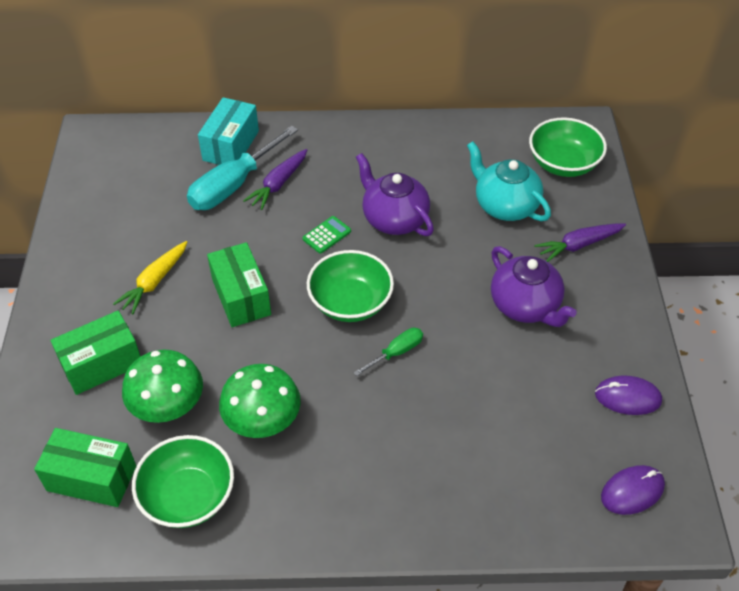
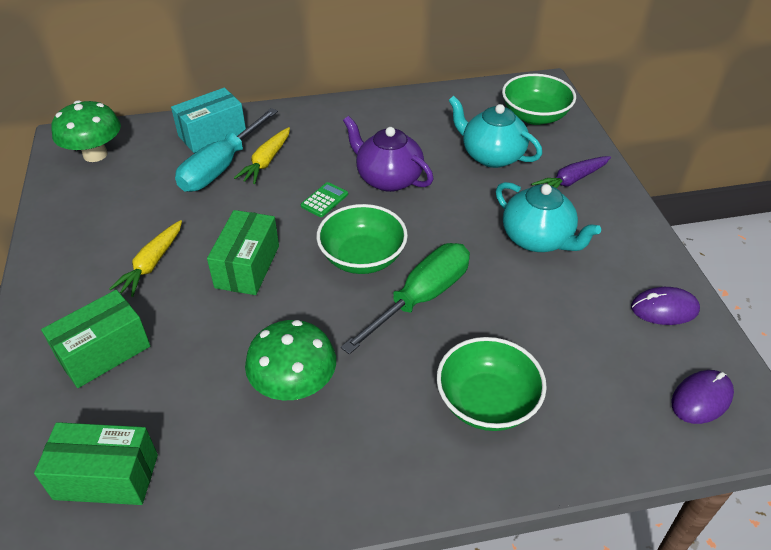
camera: 10 degrees left, 5 degrees down
(168, 407) = (186, 386): green mushroom -> green mushroom (95, 154)
(188, 496) = (224, 479): green bowl -> green bowl (487, 402)
(231, 145) = (212, 134): turquoise box -> turquoise box turned 45 degrees clockwise
(241, 297) = (247, 266): green box -> green box turned 45 degrees clockwise
(278, 184) = (266, 161): purple carrot -> yellow carrot
(396, 353) = (421, 298): green screwdriver -> green screwdriver, size x1.99
(525, 306) = (538, 239): purple teapot -> turquoise teapot

